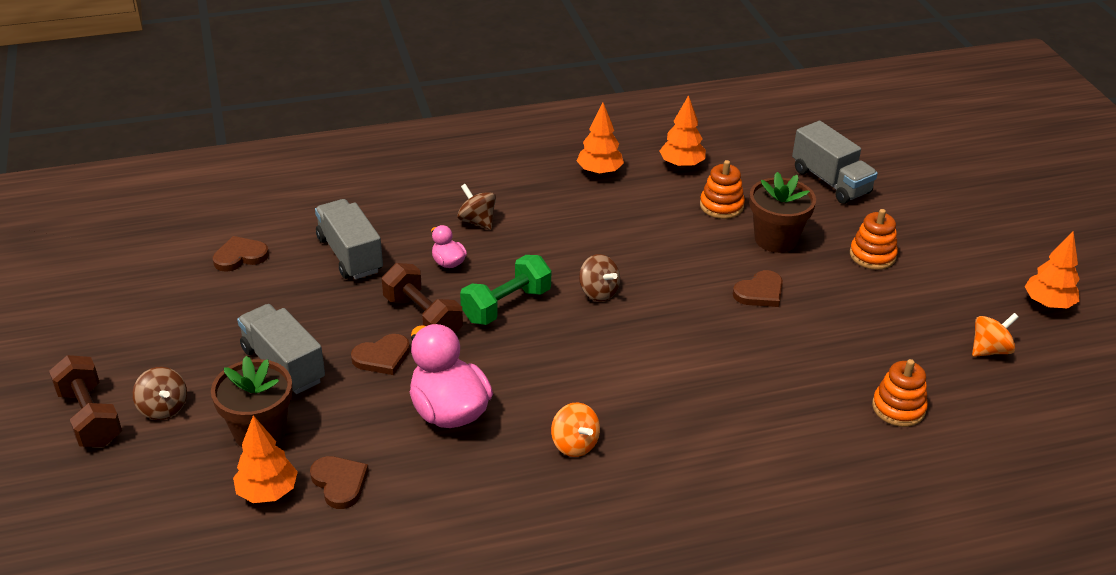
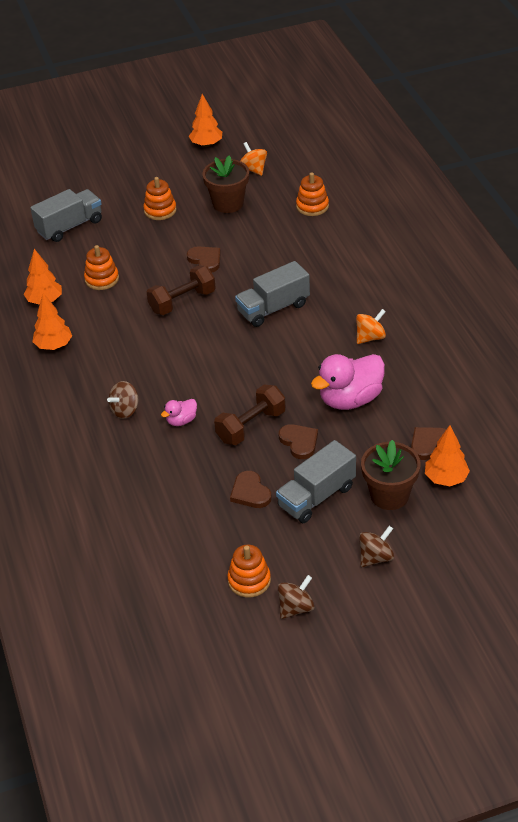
camera: 90 degrees left, 5 degrees up
(90, 417) = (394, 600): brown dumbbell -> brown dumbbell (182, 302)
(179, 303) = (249, 580): none -> orange stacking toy
(240, 256) = (181, 554): brown heart -> brown heart (250, 492)
(350, 255) = (175, 482): grey truck -> grey truck (273, 308)
(506, 305) = (232, 383): green dumbbell -> none
(598, 292) = (212, 336): brown spinning top -> brown spinning top (296, 608)
(776, 239) = (143, 253): brown flower pot -> brown flower pot (228, 203)

